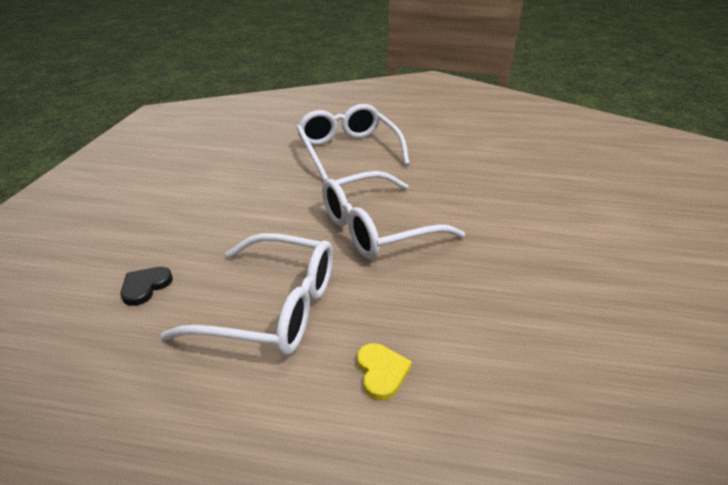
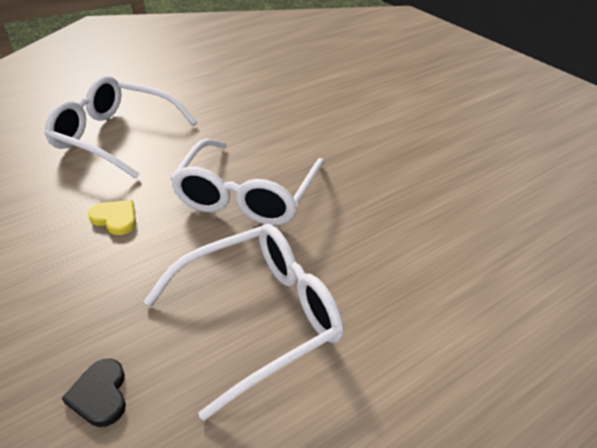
camera: 45 degrees left, 5 degrees up
(381, 372) = (405, 301): yellow heart -> yellow heart (115, 219)

